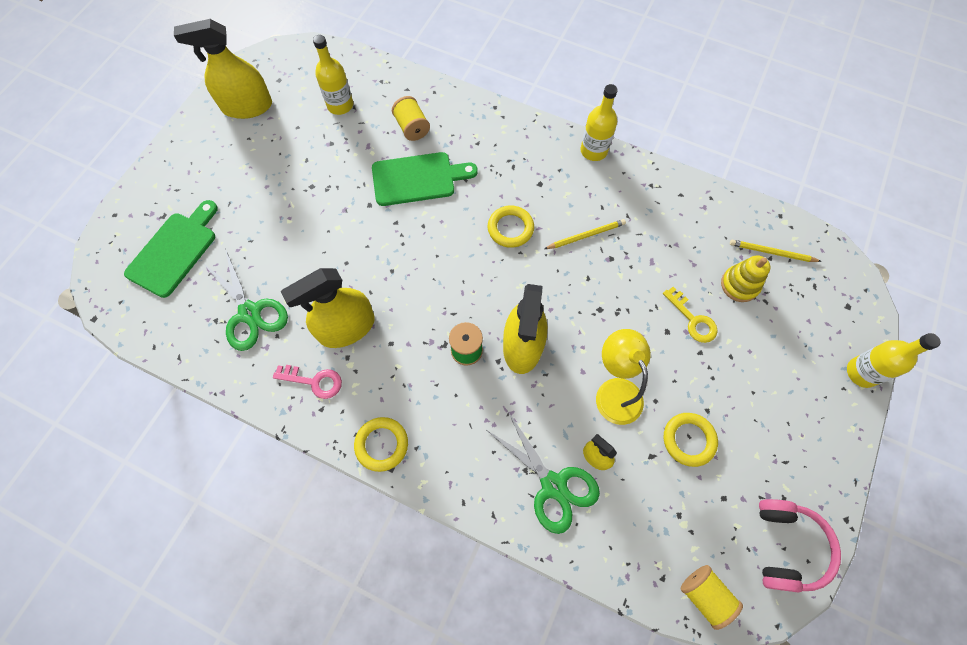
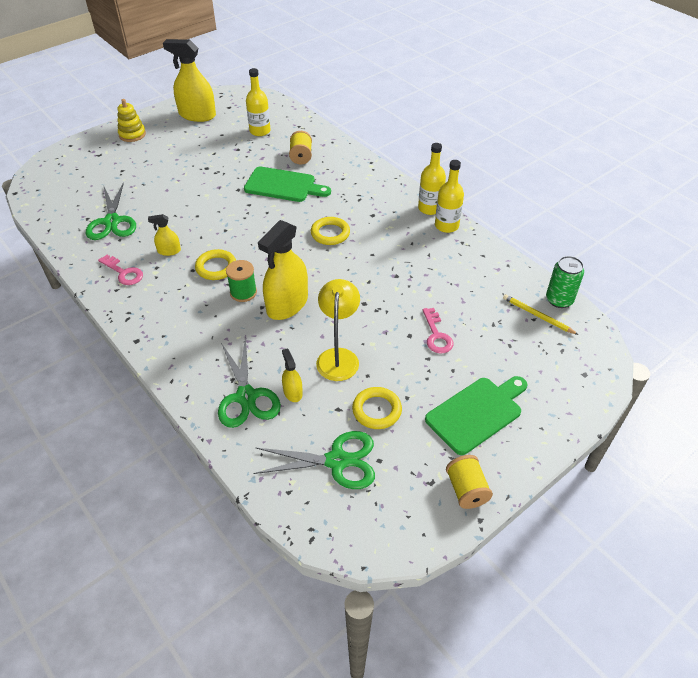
camera: 25 degrees right, 20 degrees down
(174, 251) = (91, 174): green cutting board -> green cutting board (477, 413)
(347, 327) = (169, 251): yellow spray bottle -> yellow spray bottle, size x0.48
(382, 444) = (141, 324): yellow ring -> yellow ring (216, 267)
(585, 235) = (386, 256): yellow pencil -> none
(686, 519) = (337, 461): none -> green scissors
(692, 319) = (436, 335): yellow key -> pink key
(704, 595) = (315, 518): yellow spool -> yellow spool (466, 490)
(739, 285) = (493, 327): yellow stacking toy -> yellow stacking toy (132, 134)
(781, 223) = (559, 300): none -> green can
(787, 546) = (411, 515): pink headphones -> none
(861, 372) = (566, 423): yellow bottle -> yellow bottle (446, 226)

